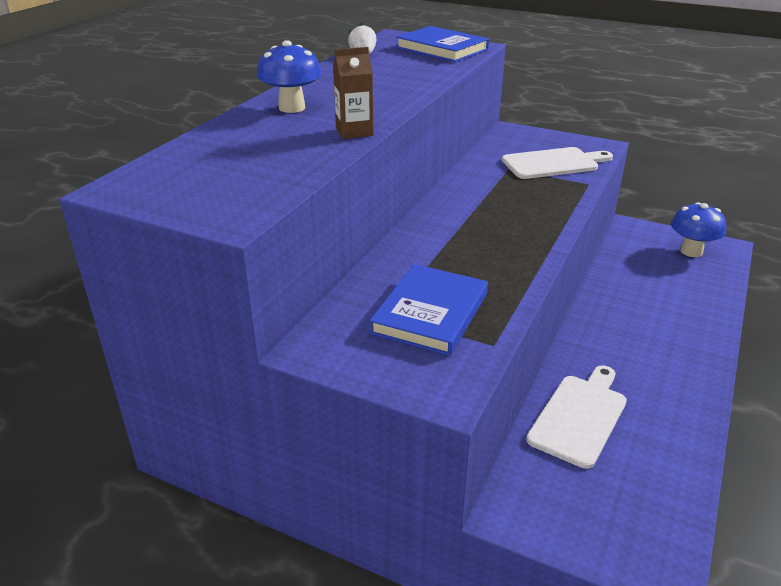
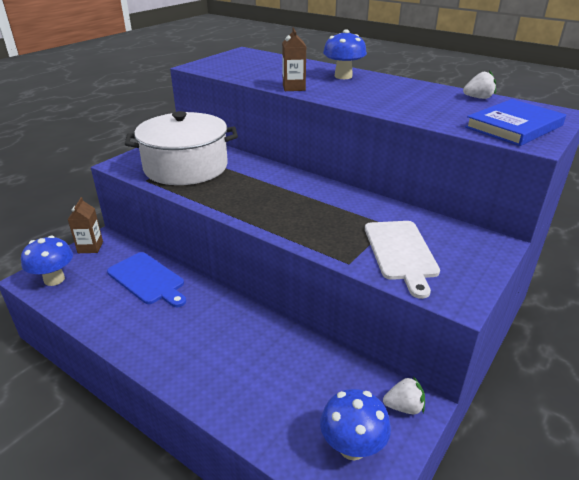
camera: 100 degrees right, 0 degrees up
(430, 313) = (186, 167): blue book -> white pot
(538, 520) = (90, 247): none -> brown carton
(580, 416) = (148, 279): white cutting board -> blue cutting board
(636, 232) = (404, 407): none -> white strawberry
(644, 532) = (54, 279): none -> blue mushroom

